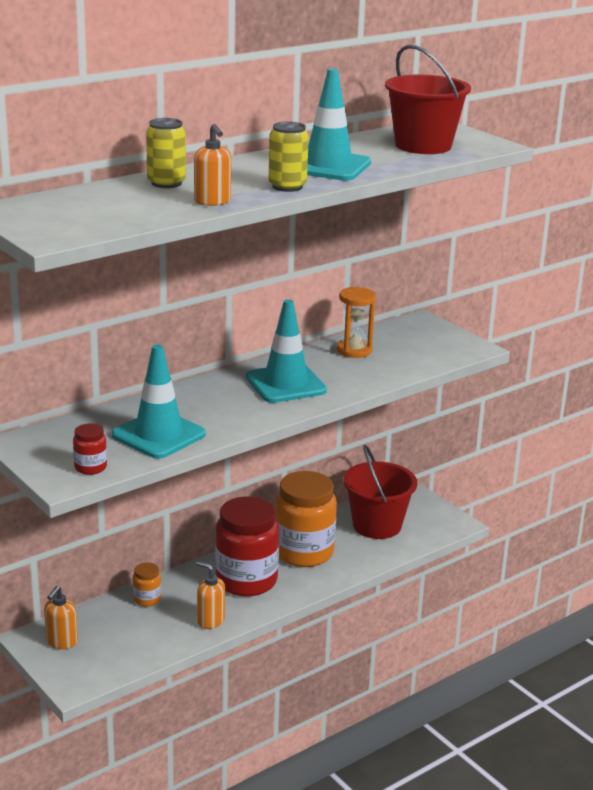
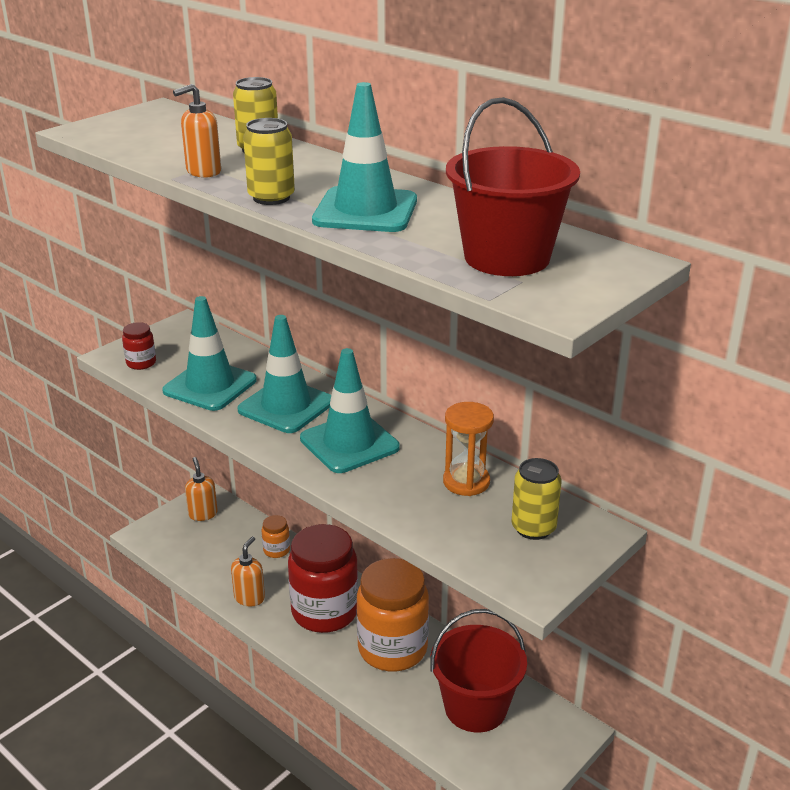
camera: 80 degrees right, 5 degrees up
(61, 642) = (203, 514): orange soap dispenser -> orange soap dispenser turned 60 degrees clockwise
(215, 404) = (286, 406): none -> turquoise traffic cone
(414, 338) = (533, 528): none -> yellow can

